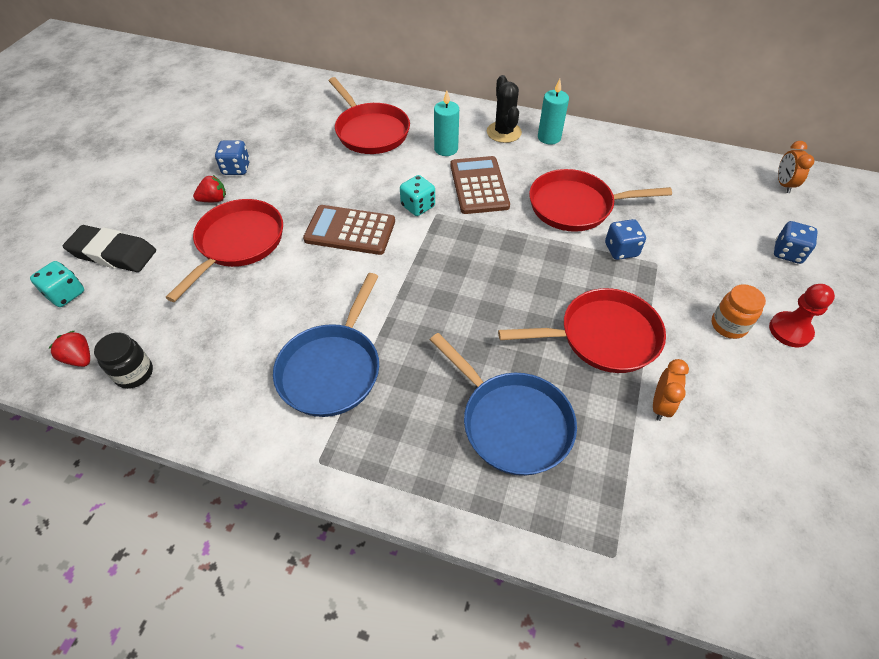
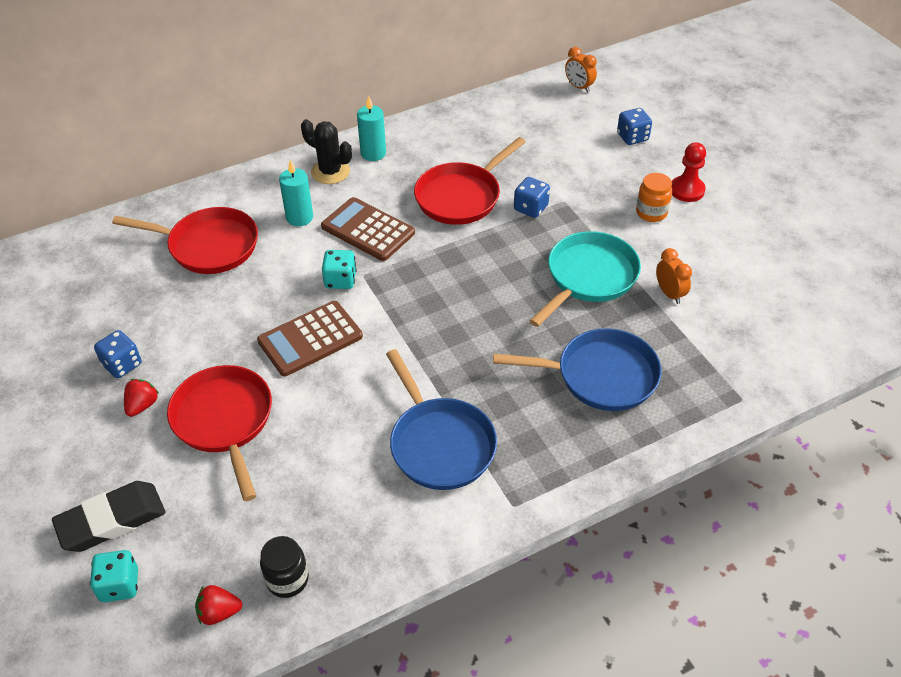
camera: 45 degrees left, 5 degrees down
(602, 337) = (588, 277): red pan -> turquoise pan

